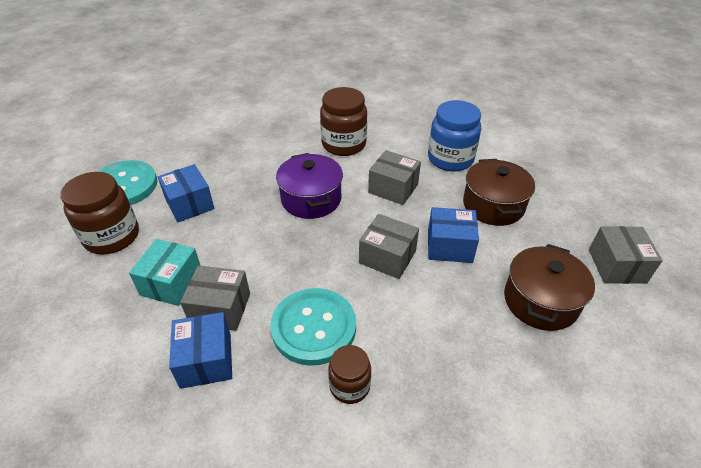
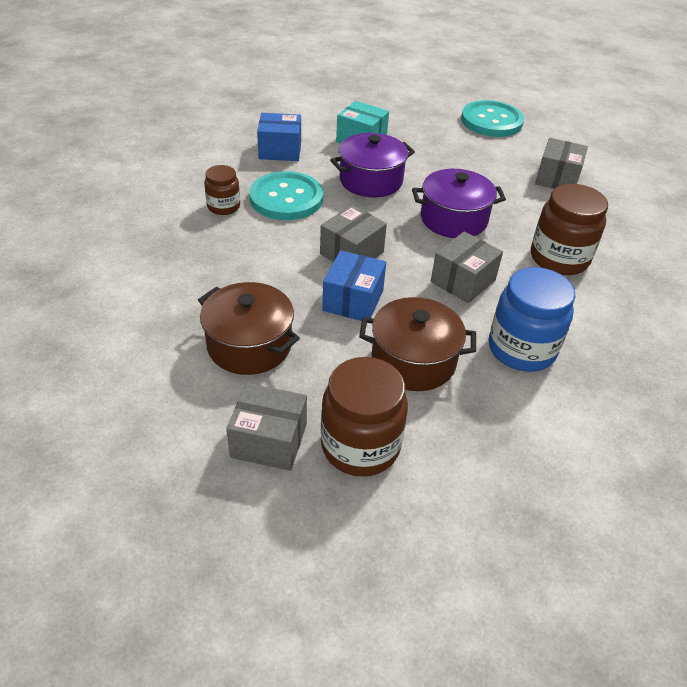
camera: 100 degrees right, 0 degrees up
(112, 237) = (423, 116): brown jar -> brown jar (360, 446)
(189, 204) = (459, 151): blue box -> none
(220, 308) = (325, 159): grey box -> grey box (557, 178)
(260, 262) = (371, 180): none -> purple pot

